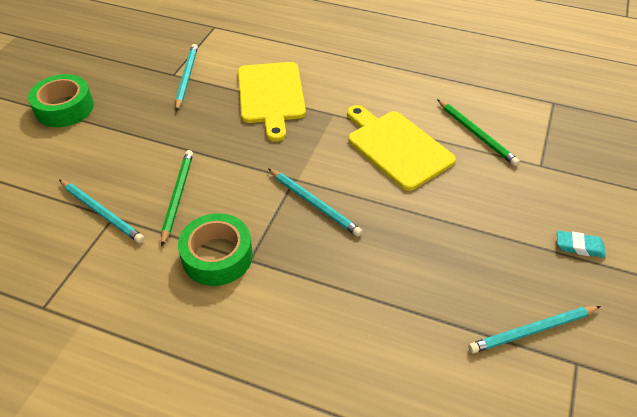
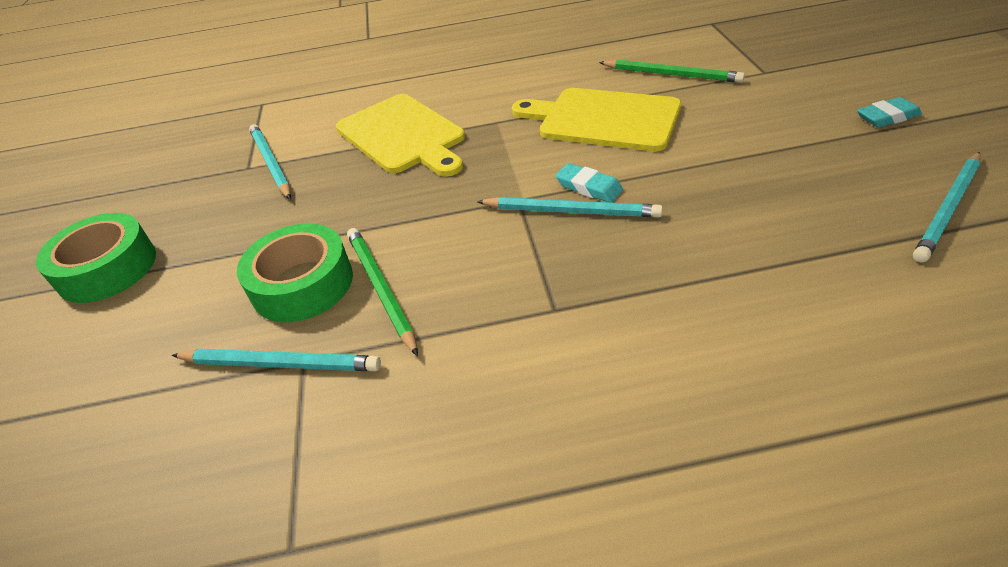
camera: 25 degrees left, 5 degrees down
(217, 256) = (507, 328): green tape -> green tape (302, 284)
(339, 193) = (589, 187): none -> turquoise eraser

